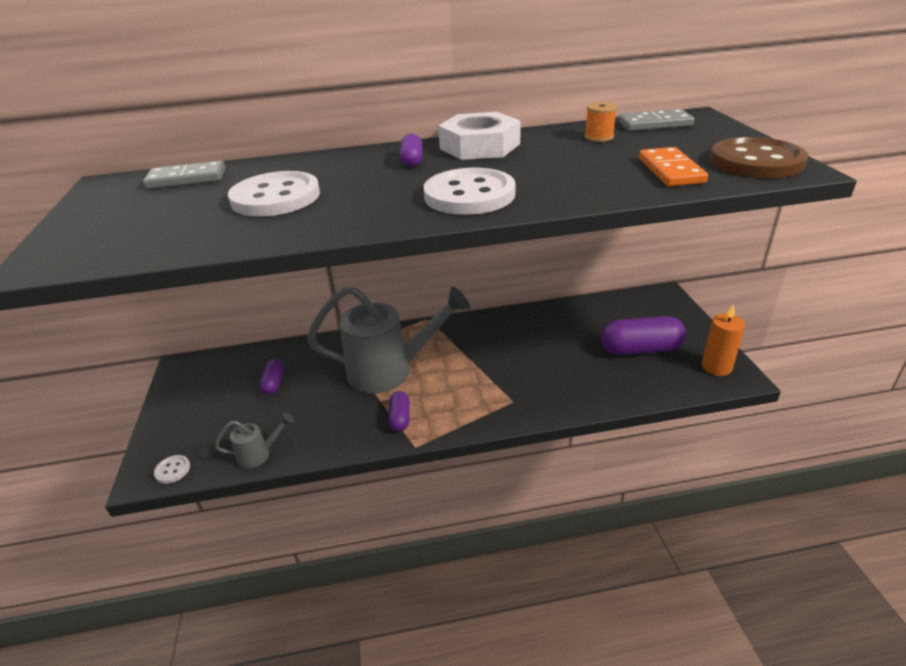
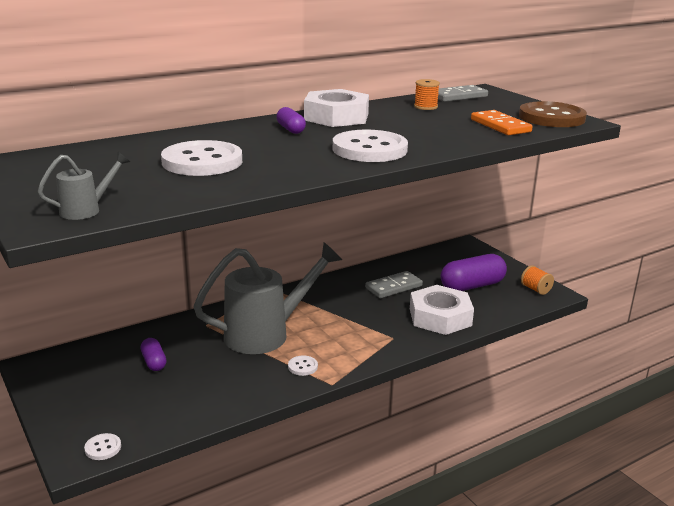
camera: 25 degrees left, 10 degrees down
(186, 179) = (87, 154): grey domino -> grey domino (393, 287)
(259, 454) = (186, 418): grey watering can -> grey watering can (86, 210)
(400, 418) = (302, 367): purple capsule -> white button
(580, 384) = (440, 317): none -> white nut
(716, 367) = (535, 289): orange candle -> orange spool

